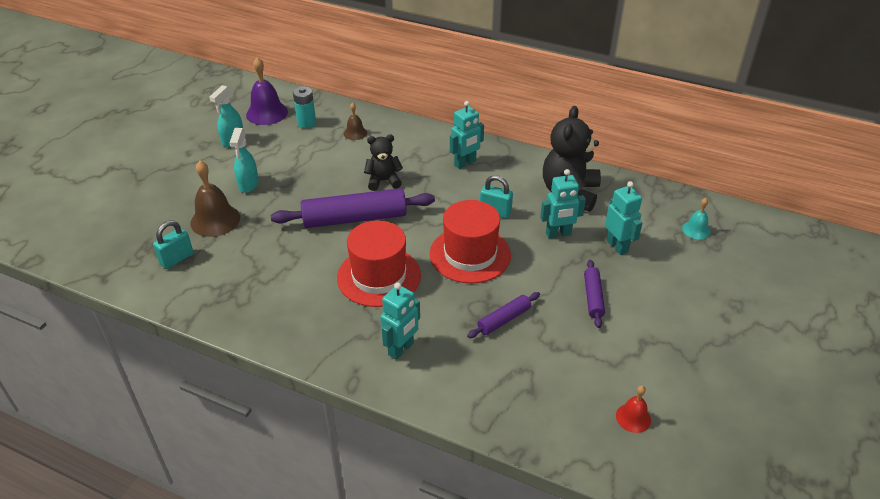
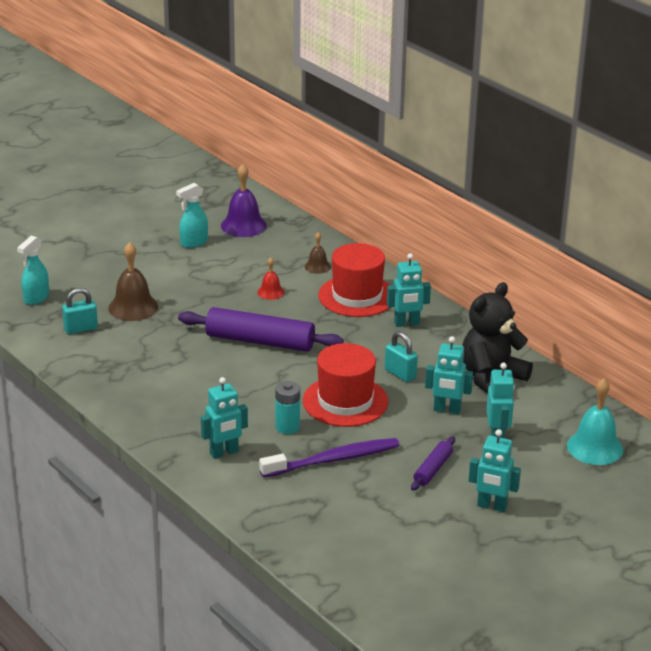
camera: 25 degrees right, 10 degrees down
(248, 185) = (182, 285): turquoise spray bottle -> turquoise spray bottle (36, 298)
(306, 123) = (276, 245): turquoise battery -> turquoise battery (287, 427)
(379, 276) = (247, 393): red hat -> red hat (357, 296)
(383, 181) = (312, 317): black teddy bear -> none
(504, 319) = (333, 460): purple rolling pin -> purple toothbrush
(633, 418) = (386, 563): red bell -> red bell (270, 292)
(668, 318) = (492, 506): none -> turquoise robot
(696, 230) = (595, 447): turquoise bell -> turquoise bell, size x1.81

